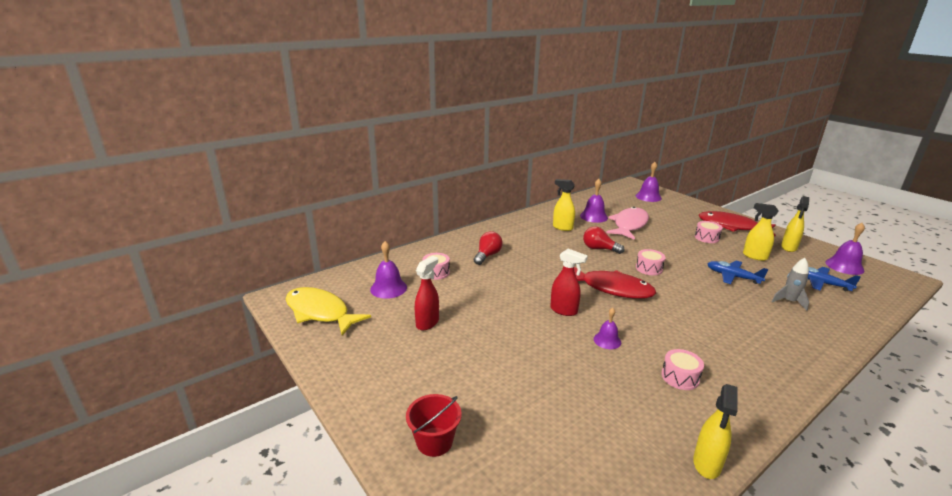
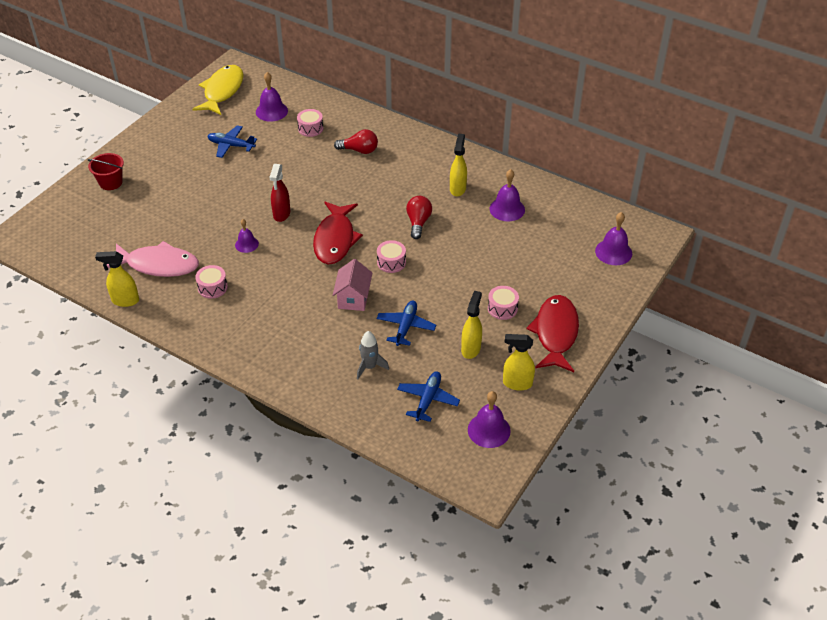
camera: 70 degrees right, 20 degrees up
(427, 323) = (231, 145): red spray bottle -> blue plane
(629, 225) = (500, 240): pink fish -> pink fish (158, 265)
(697, 294) = (353, 298): none -> pink house

